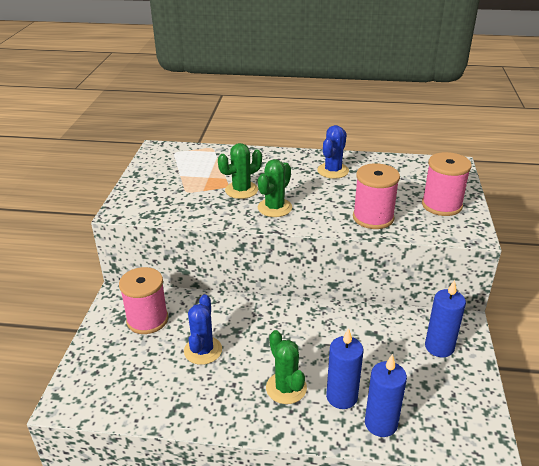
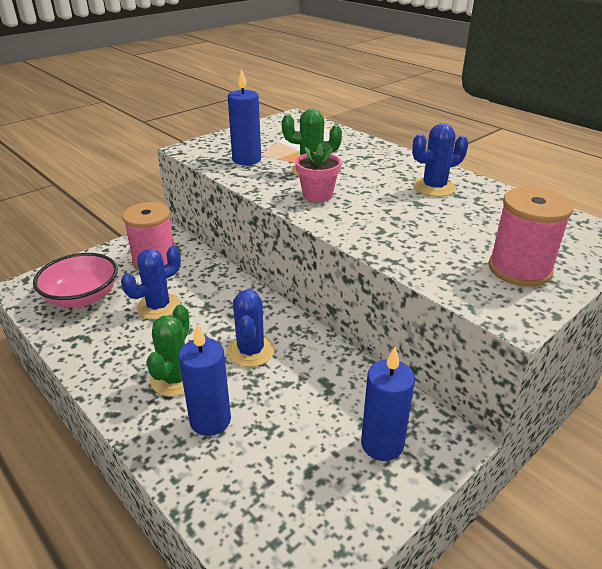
camera: 40 degrees right, 0 degrees up
(132, 379) = (82, 297): none -> pink bowl
(274, 208) = (317, 195): green cactus -> pink flower pot
(306, 341) = (250, 351): none -> blue cactus
(373, 218) = (407, 245): pink spool -> none
(381, 423) = (209, 472): blue candle -> blue candle (246, 160)

